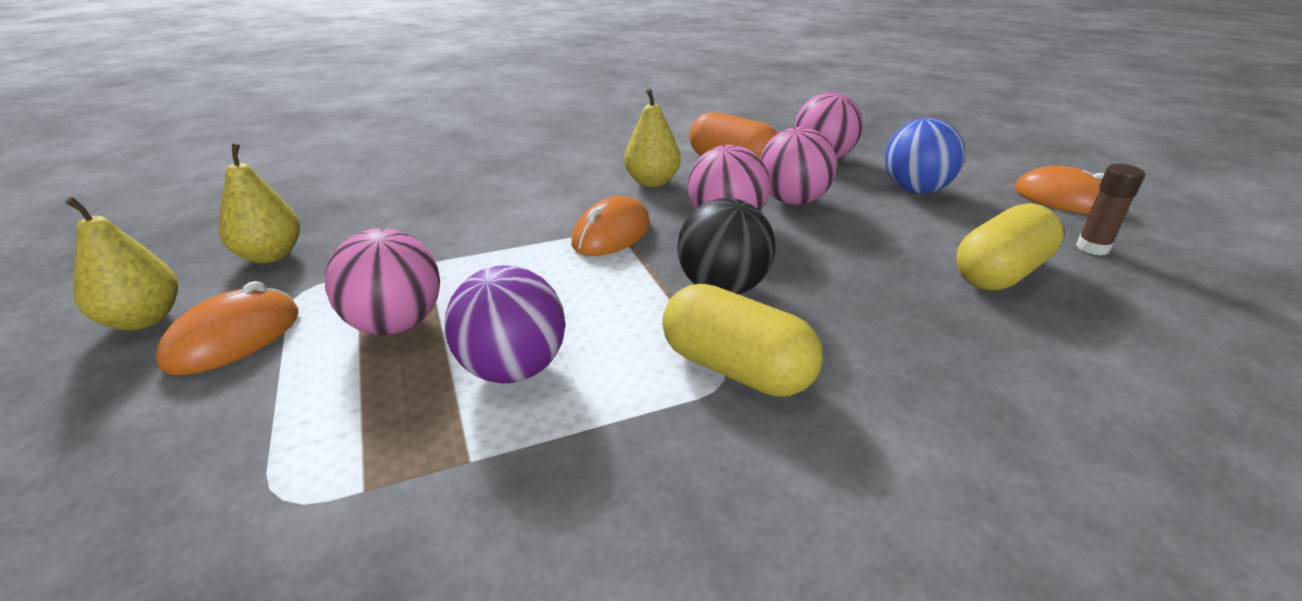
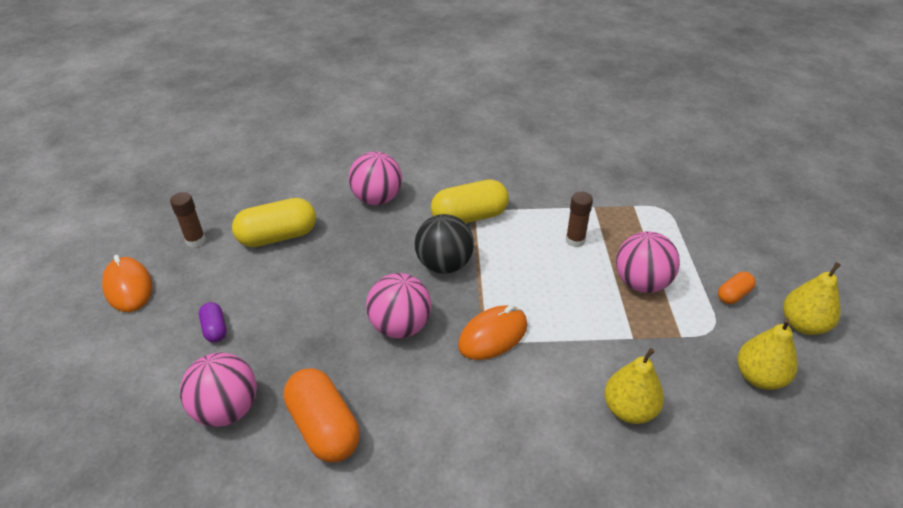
camera: 160 degrees left, 10 degrees up
(234, 338) = (733, 295): orange mouse -> orange capsule
(513, 369) = (575, 240): purple ball -> brown glue stick
(652, 182) = (426, 409): yellow pear -> yellow pear (629, 410)
(736, 369) = (469, 217): yellow capsule -> yellow capsule turned 75 degrees counterclockwise
(792, 201) = (327, 341): pink ball -> pink ball (377, 199)
(915, 190) = (215, 329): blue ball -> purple capsule

